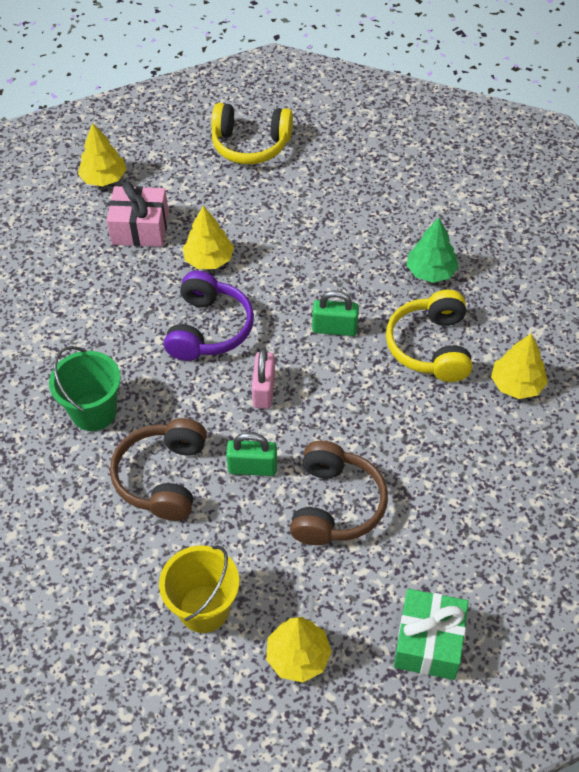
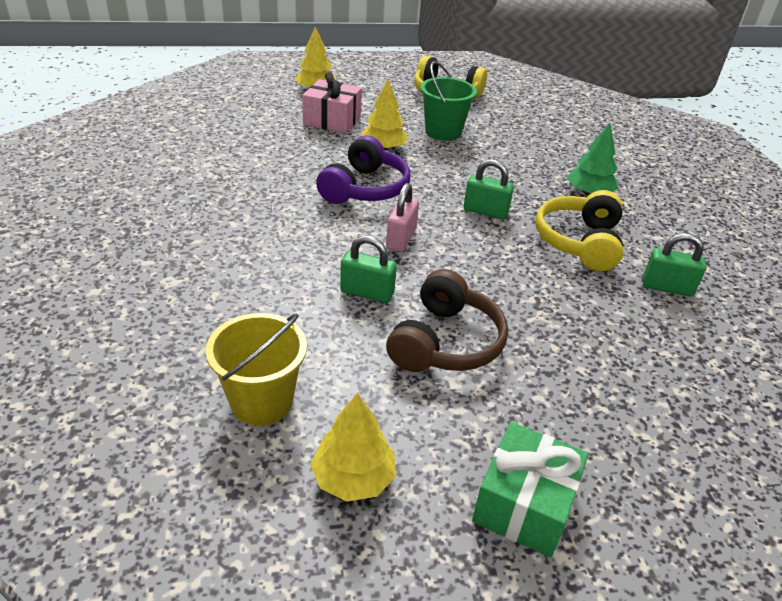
camera: 10 degrees right, 15 degrees down
(94, 412) = (230, 220): green bucket -> green bucket (443, 132)
(163, 477) = (272, 280): brown headphones -> none
(516, 384) = (667, 287): yellow tree -> green padlock

